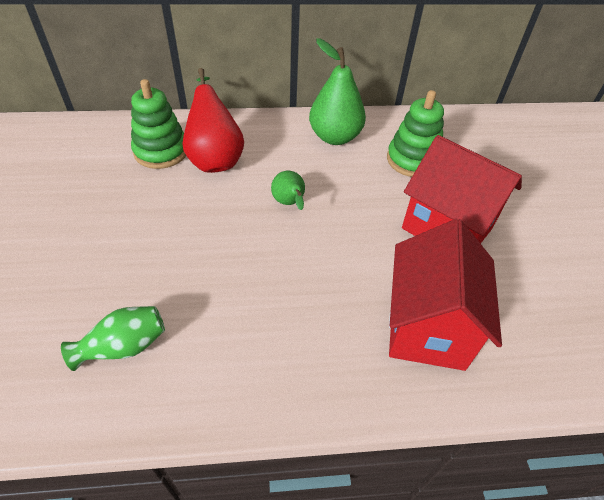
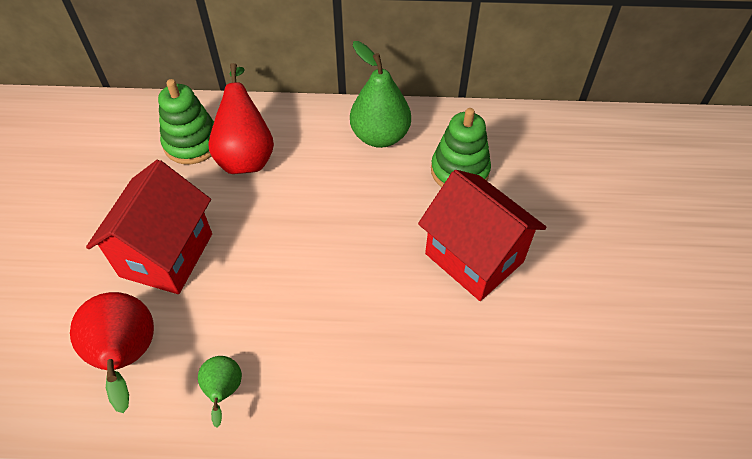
camera: 10 degrees right, 5 degrees up
(124, 346) = (127, 357): green vase -> red pear
(289, 203) = (313, 215): green pear -> green pear (224, 391)
(427, 327) = (422, 366): red house -> red house (166, 255)

